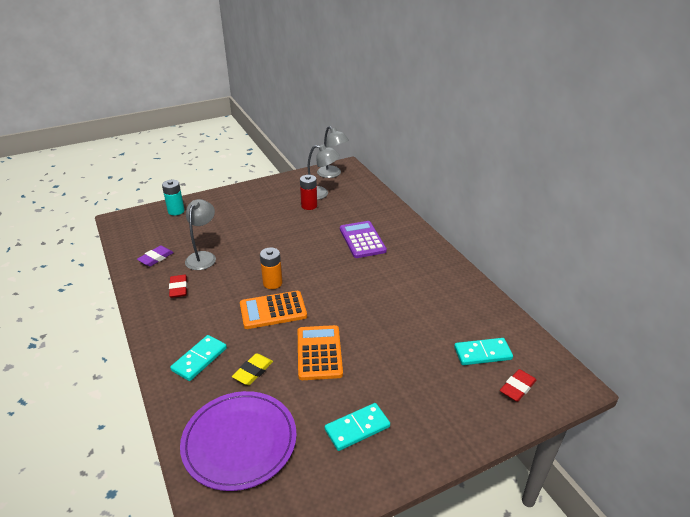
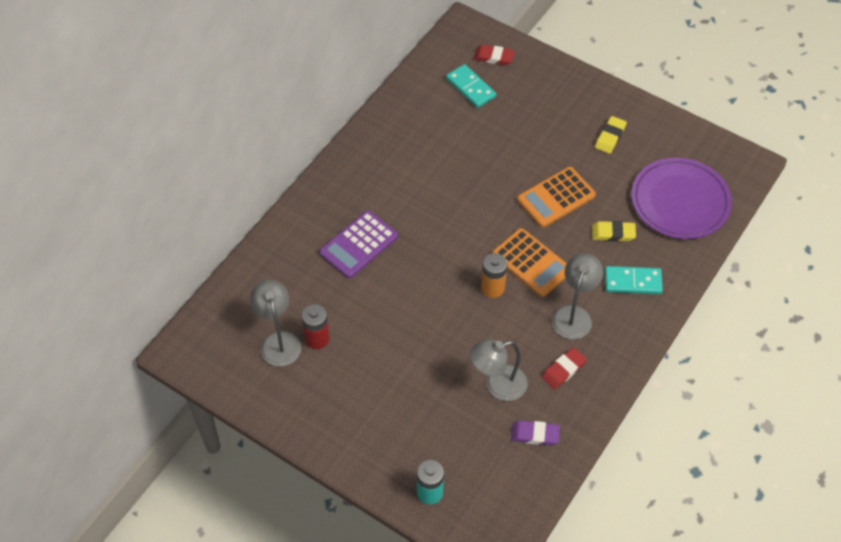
camera: 120 degrees left, 20 degrees up
(332, 174) = (213, 356): grey lamp -> grey lamp (574, 314)
(357, 428) = (610, 137): turquoise domino -> yellow eraser

